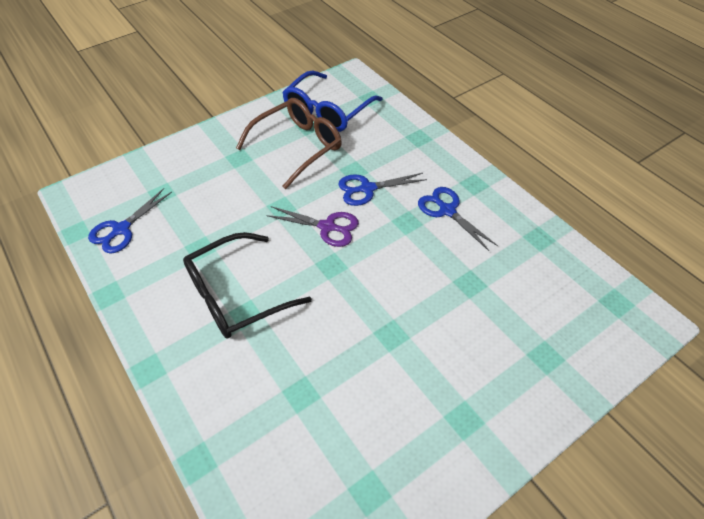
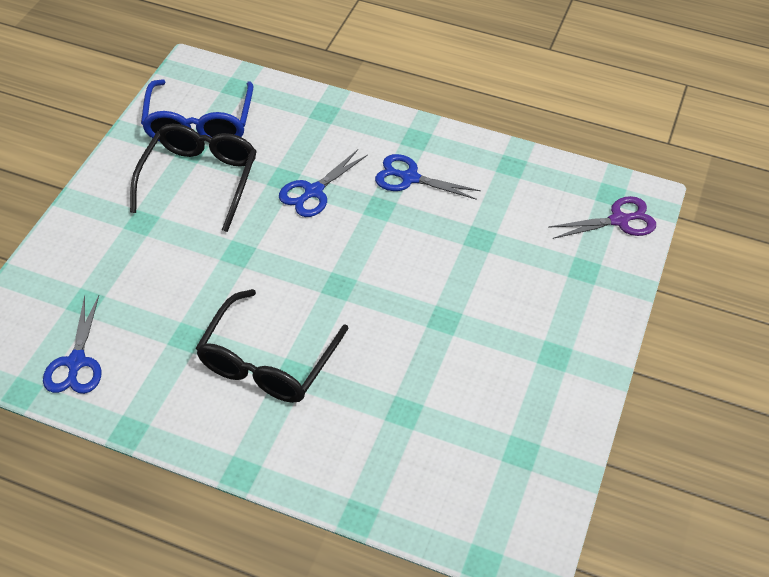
camera: 35 degrees left, 0 degrees up
(297, 147) = (200, 179): brown glasses -> black glasses
(327, 227) = (304, 250): purple scissors -> purple scissors (619, 220)

